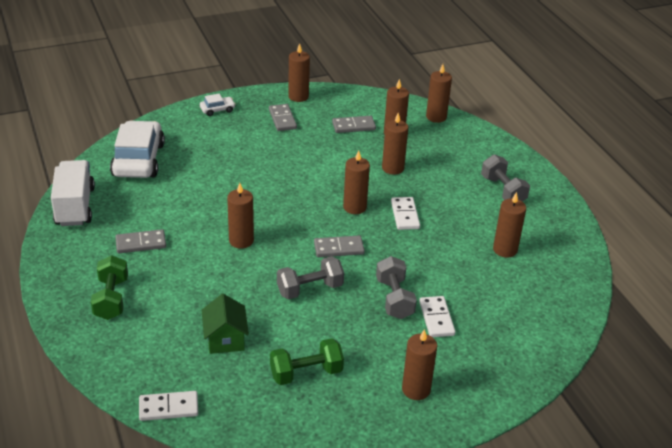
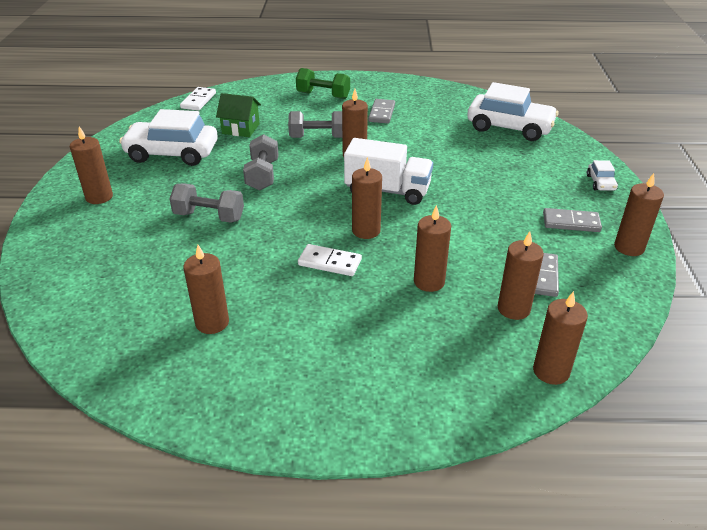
camera: 115 degrees right, 0 degrees up
(75, 206) = (448, 94): white truck -> white truck (387, 191)
(306, 373) = (172, 153): green dumbbell -> white car
(339, 248) = (305, 203): grey domino -> none
(436, 318) = (161, 233): white domino -> none
(502, 190) = (326, 372): grey dumbbell -> grey dumbbell (318, 137)

